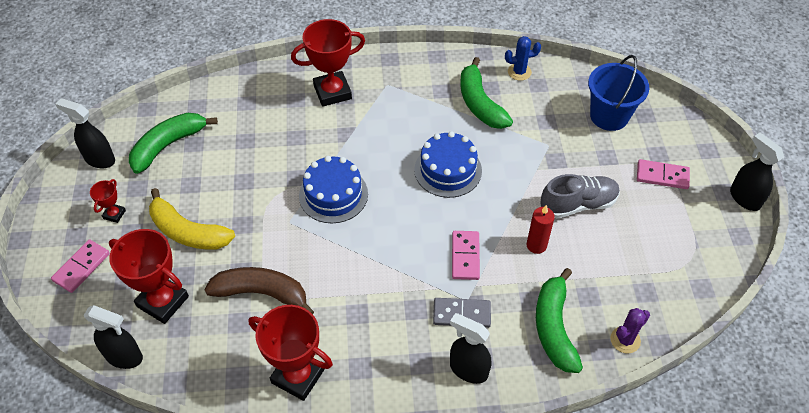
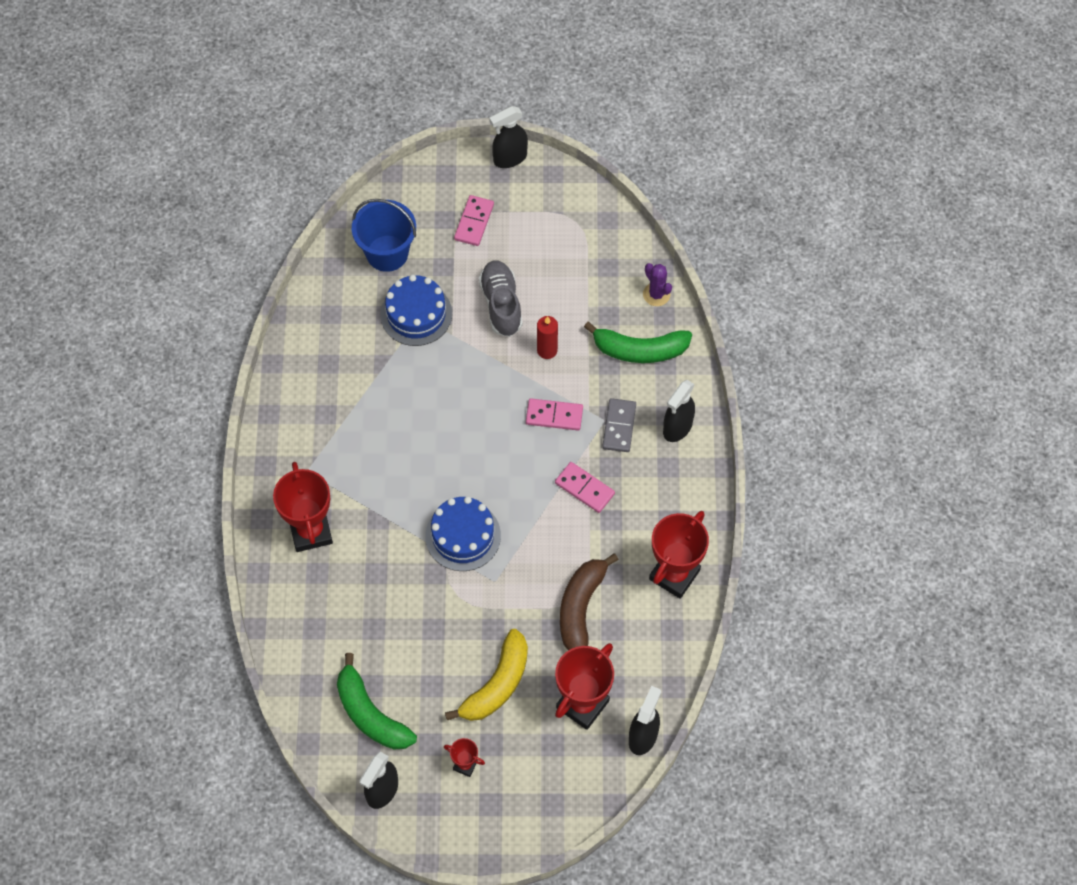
camera: 85 degrees left, 10 degrees up
(81, 267) = (533, 792): pink domino -> pink domino (584, 488)
(448, 170) = (442, 420): blue cake -> blue cake (416, 314)
(480, 103) = (351, 377): green banana -> none
(519, 72) = (308, 330): blue cactus -> none

